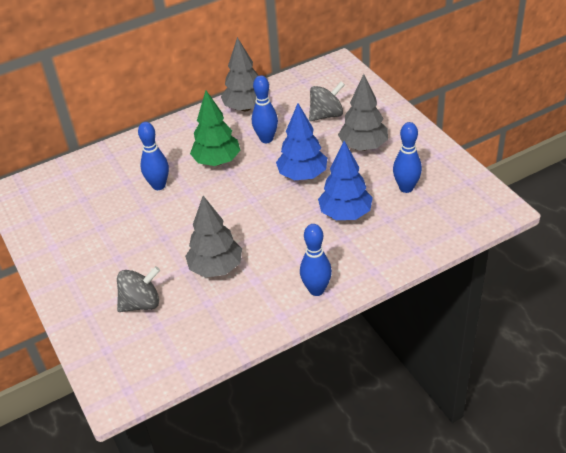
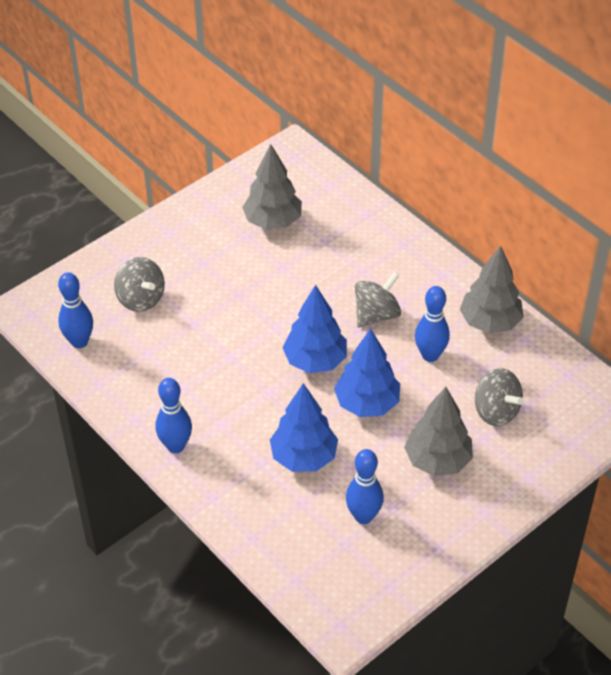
camera: 75 degrees right, 5 degrees up
(159, 185) = (322, 270): blue bowling pin -> blue bowling pin (79, 342)
(216, 268) = (198, 350): grey tree -> grey tree (273, 221)
(217, 161) = (376, 314): green tree -> grey spinning top
(252, 199) = (315, 361): none -> blue tree

